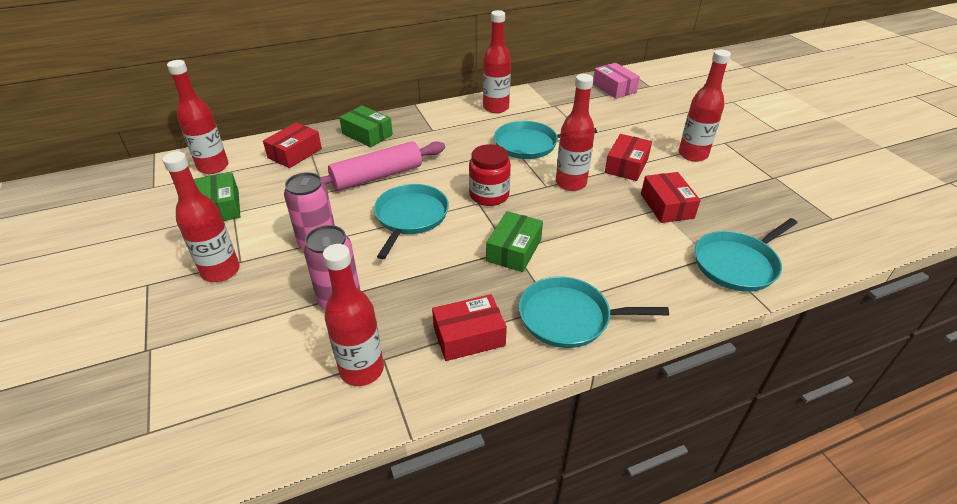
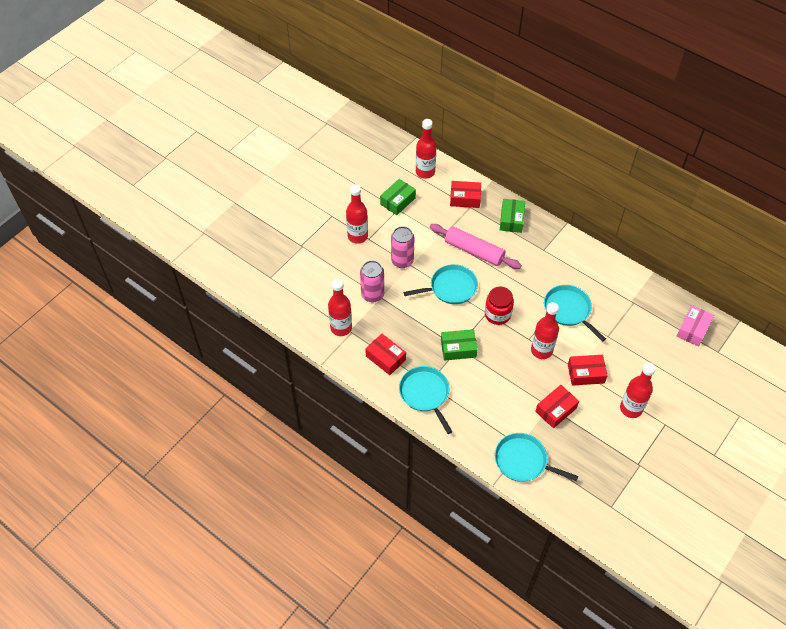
camera: 60 degrees right, 15 degrees up
(496, 108) = (600, 270): red bottle -> none

